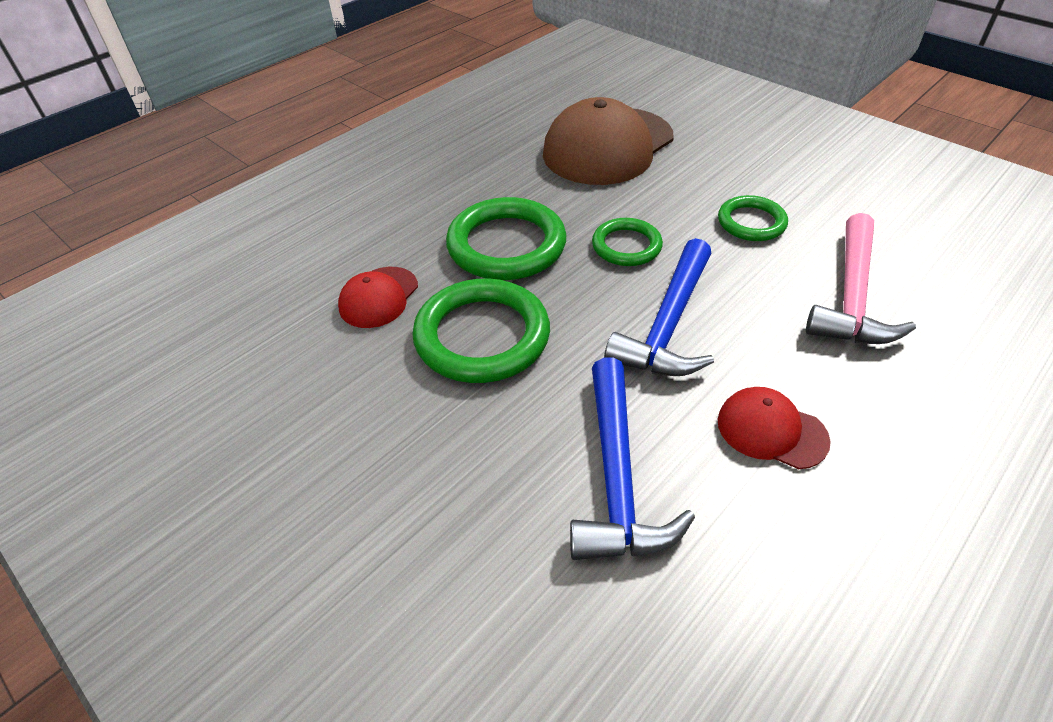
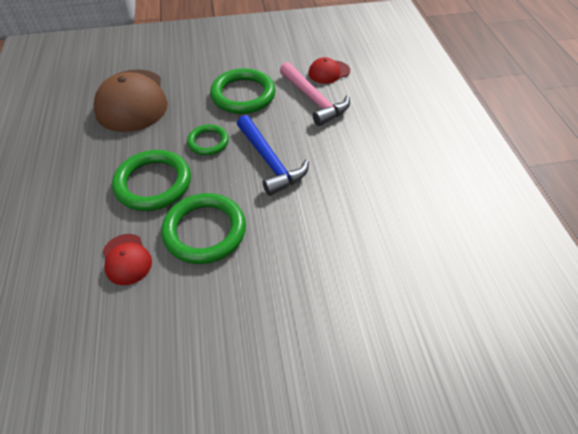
camera: 55 degrees left, 5 degrees up
(616, 476) = (330, 233): blue hammer -> none
(751, 222) = (243, 95): green ring -> green ring, size x1.72
(771, 430) = (352, 170): red cap -> red cap (328, 72)

